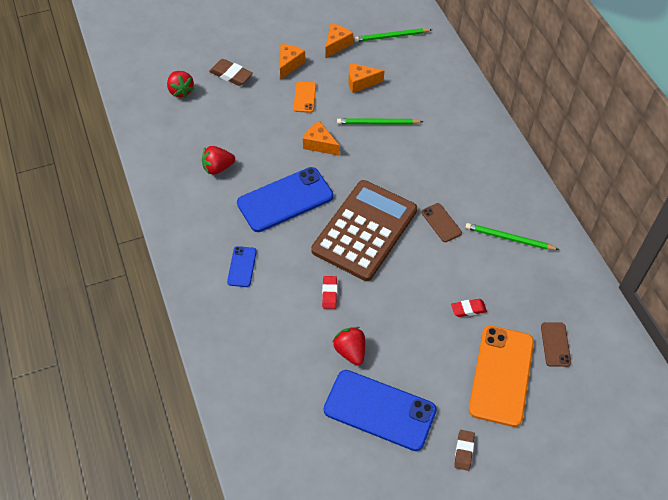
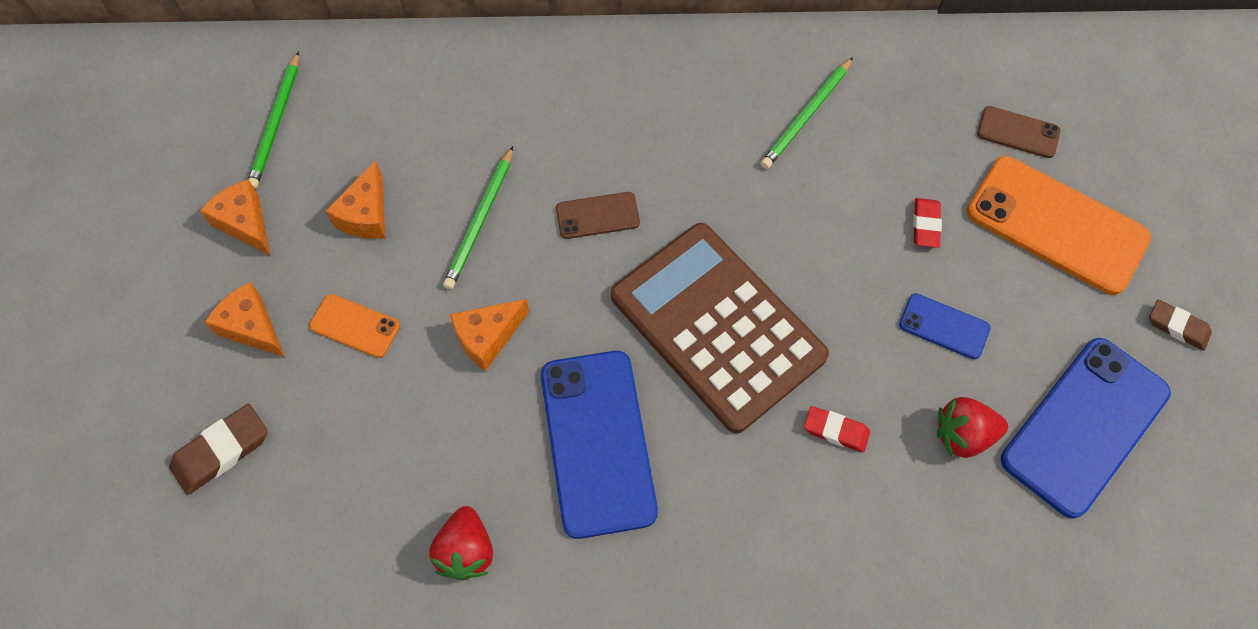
camera: 70 degrees left, 10 degrees up
(181, 91) = (213, 572): red strawberry -> none
(242, 267) = (729, 572): blue phone -> blue phone (944, 326)
(441, 223) = (742, 200): brown phone -> brown phone (597, 216)

